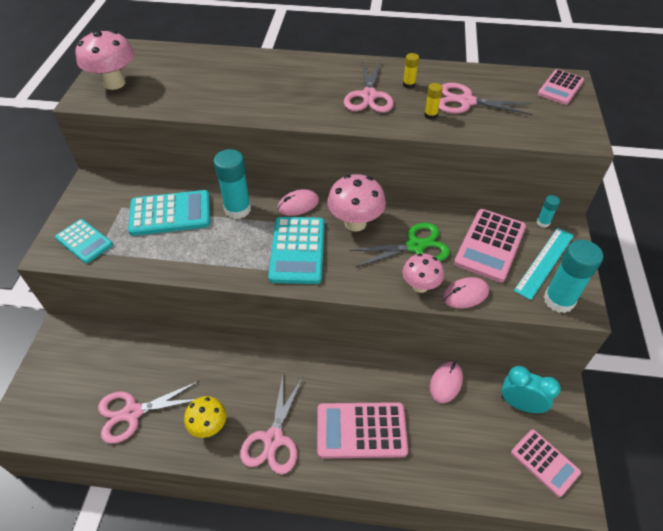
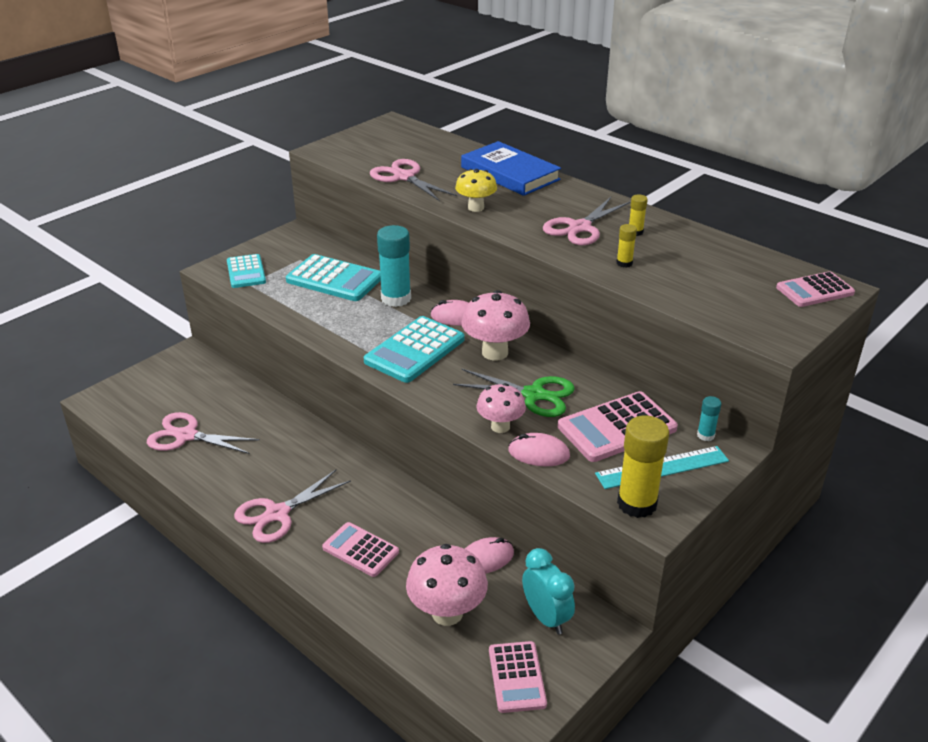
camera: 35 degrees right, 15 degrees down
(114, 83) = (358, 146): pink mushroom -> pink mushroom (447, 613)
(209, 426) = (235, 476): yellow mushroom -> yellow mushroom (476, 208)
(267, 65) = (510, 173): none -> blue book
(361, 430) = (360, 550): pink calculator -> pink calculator, size x0.65
(466, 101) = (680, 265): pink scissors -> pink scissors (404, 177)
(559, 300) = (637, 504): turquoise glue stick -> yellow glue stick

